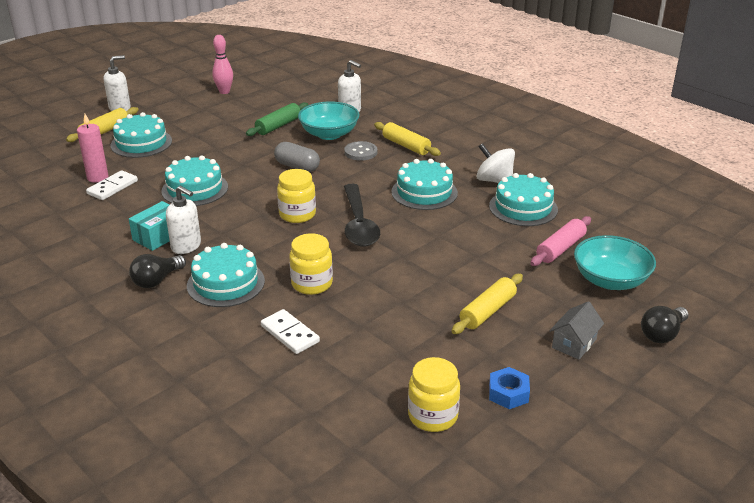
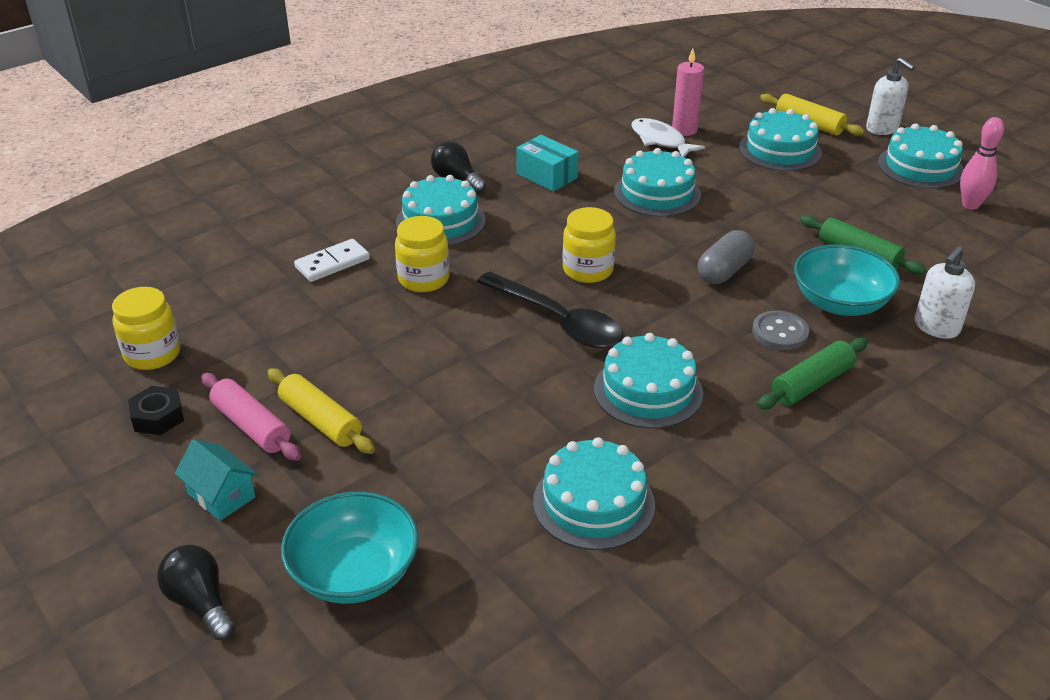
camera: 95 degrees right, 5 degrees up
(112, 187) = (660, 140): white domino -> white fish
(175, 101) = (920, 167): none -> turquoise cake
(186, 246) = (522, 194): white soap dispenser -> none
(359, 224) = (558, 321): black spoon -> black spoon turned 135 degrees counterclockwise
(406, 146) = (811, 384): yellow rolling pin -> green rolling pin
(494, 180) = (690, 479): white spinning top -> none
(508, 393) = (158, 417): blue nut -> black nut
(560, 248) = (458, 528): pink rolling pin -> pink rolling pin (251, 426)
(574, 343) = (221, 495): grey house -> turquoise house

